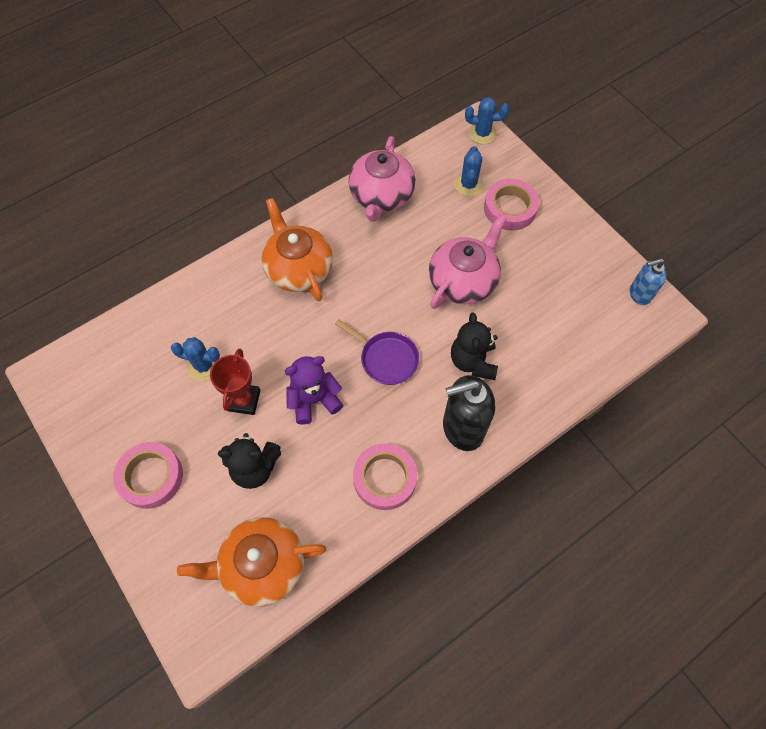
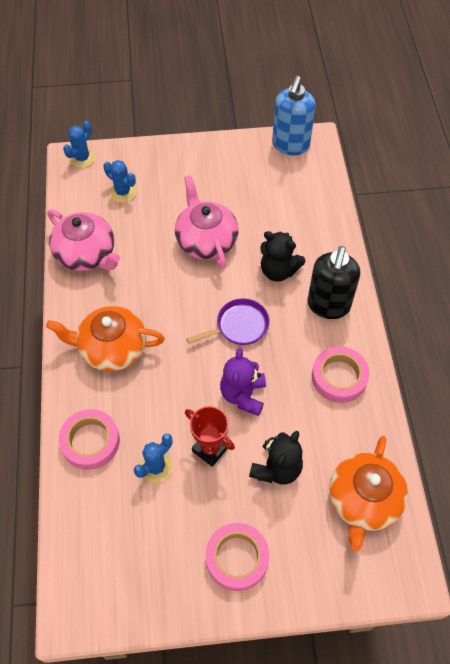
camera: 60 degrees left, 5 degrees down
(510, 208) = (164, 178): pink tape -> pink tape (90, 441)
(639, 294) = (290, 145): blue soap dispenser -> blue soap dispenser, size x1.72

